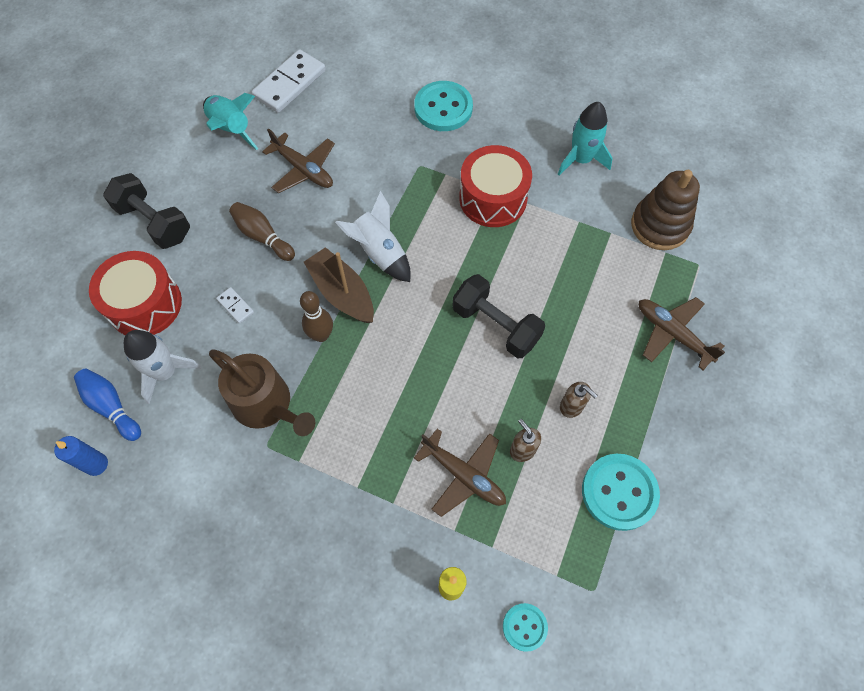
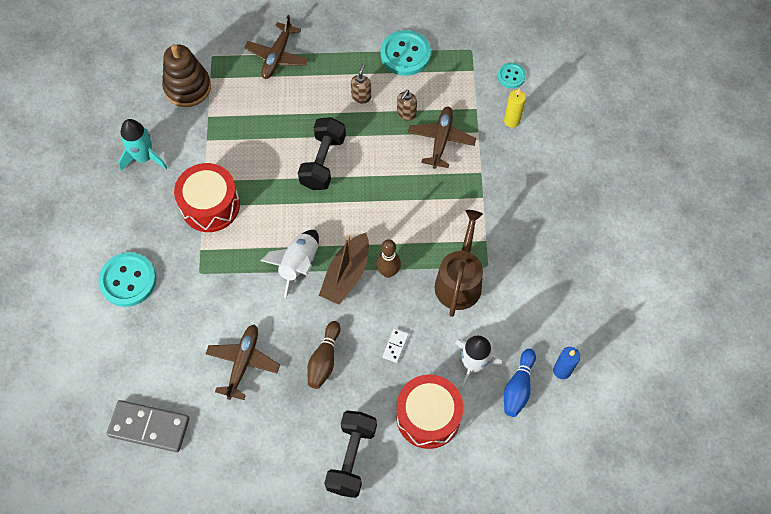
camera: 115 degrees left, 0 degrees up
(231, 129) = (225, 450): turquoise rocket -> none
(290, 84) = (149, 427): white domino -> grey domino

